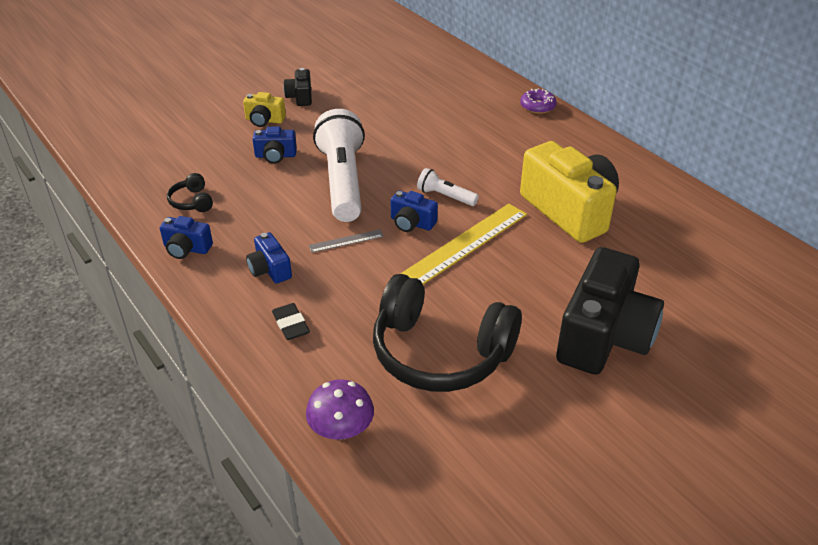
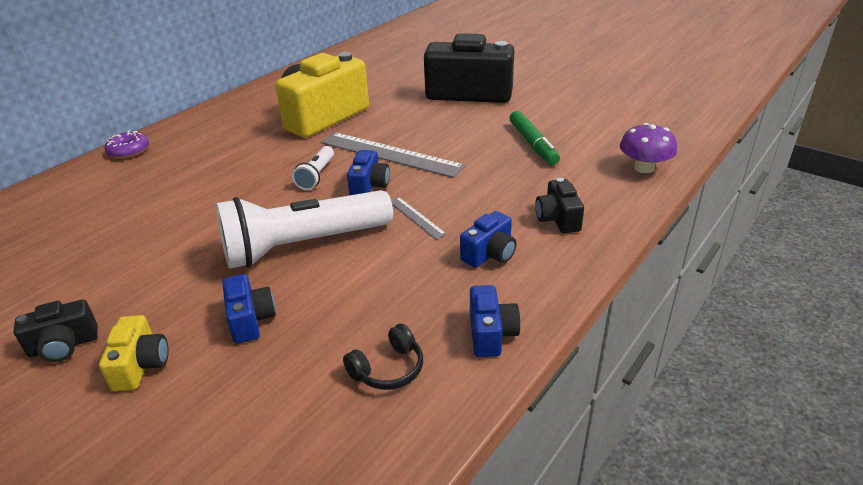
camera: 105 degrees left, 5 degrees down
(290, 324) = (558, 219): black eraser -> black camera
(440, 353) = (533, 144): black headphones -> green marker
(465, 244) = (390, 154): yellow ruler -> grey ruler

